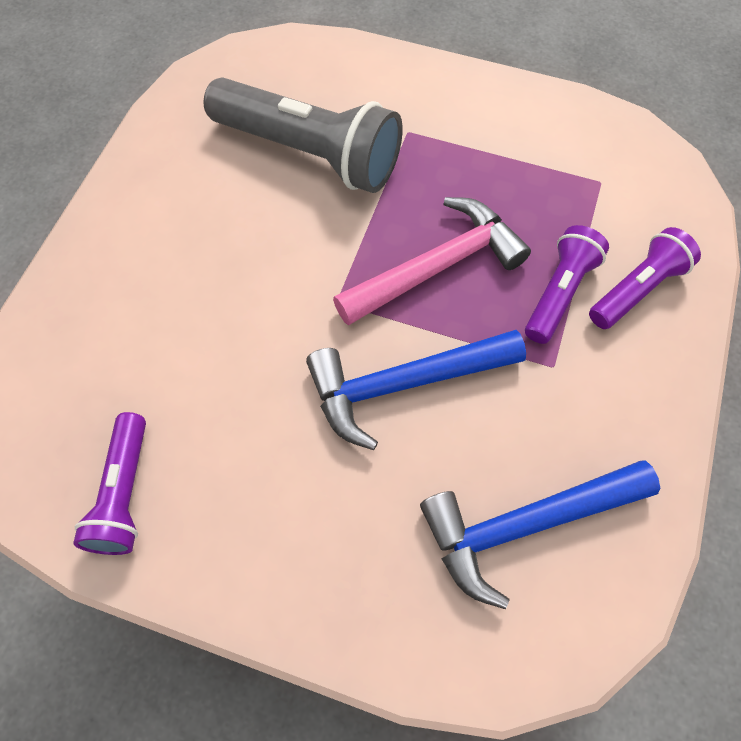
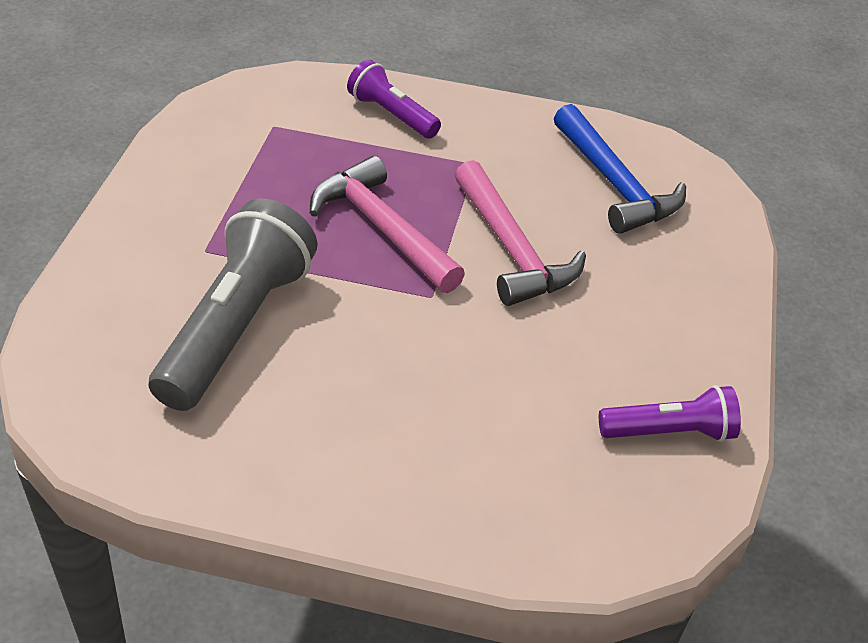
camera: 100 degrees left, 20 degrees down
(403, 385) = (512, 249): blue hammer -> pink hammer
(559, 293) = (401, 156): purple flashlight -> none

